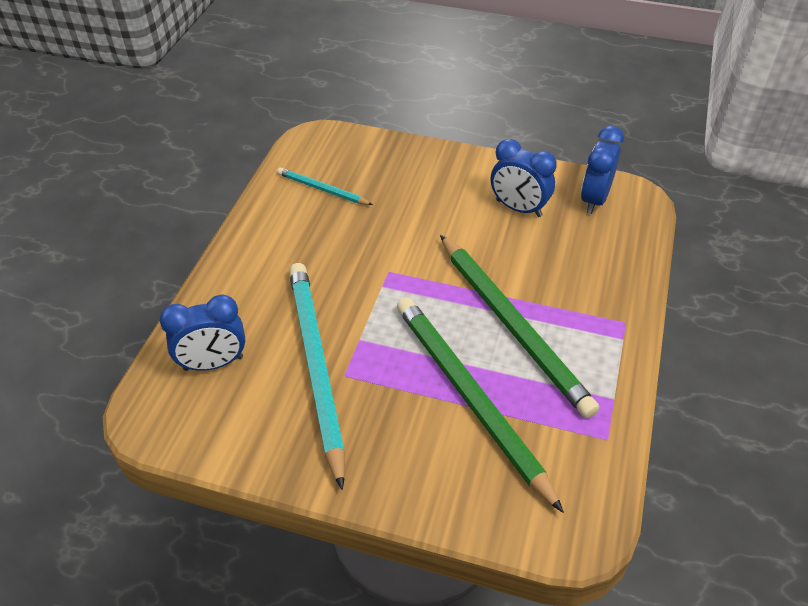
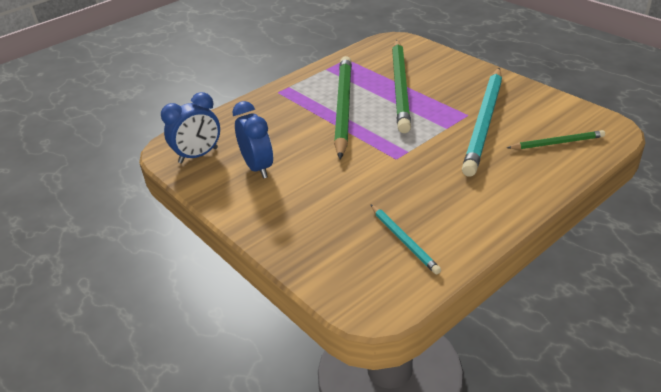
camera: 145 degrees left, 10 degrees down
(213, 363) = (557, 143): blue clock -> green pencil

